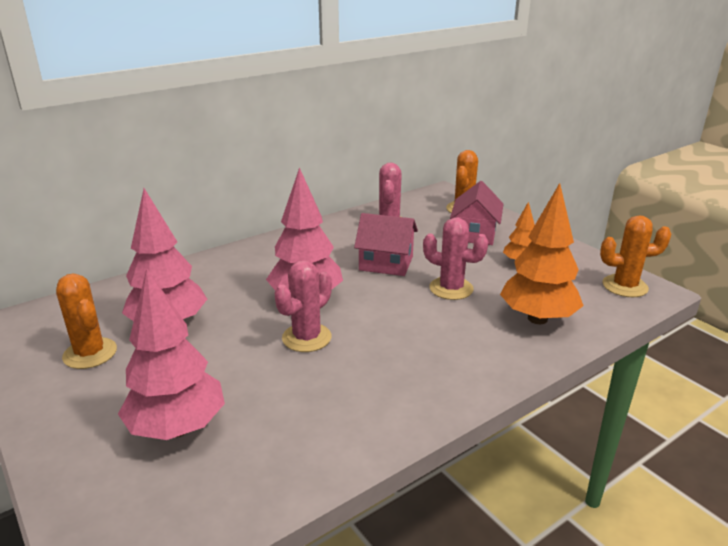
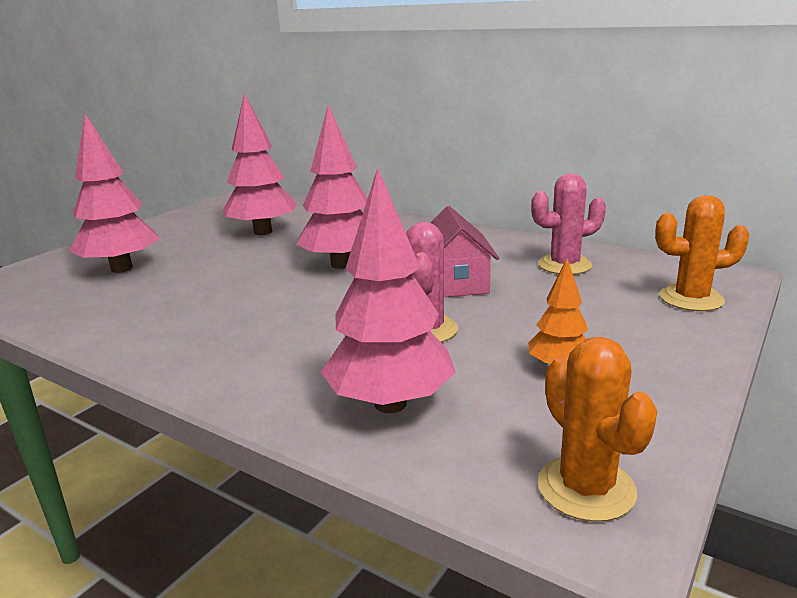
camera: 70 degrees right, 5 degrees down
(90, 353) = (212, 222): orange cactus -> none
(306, 338) = (266, 280): pink cactus -> none
(475, 234) = (614, 320): pink house -> none
(537, 318) = (390, 403): orange tree -> pink tree

